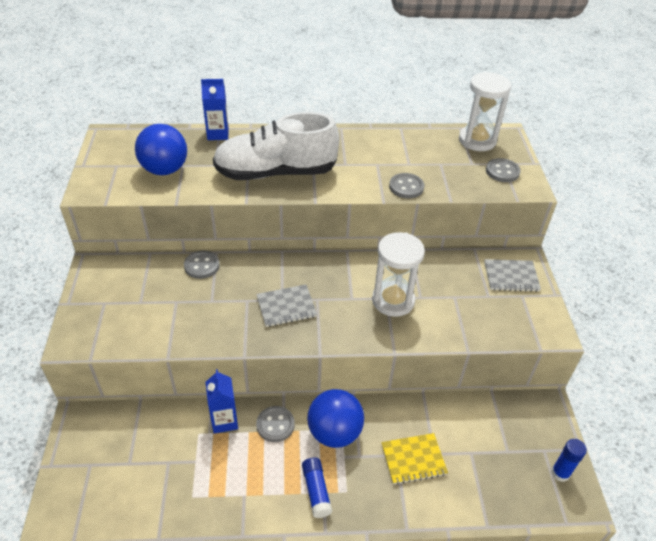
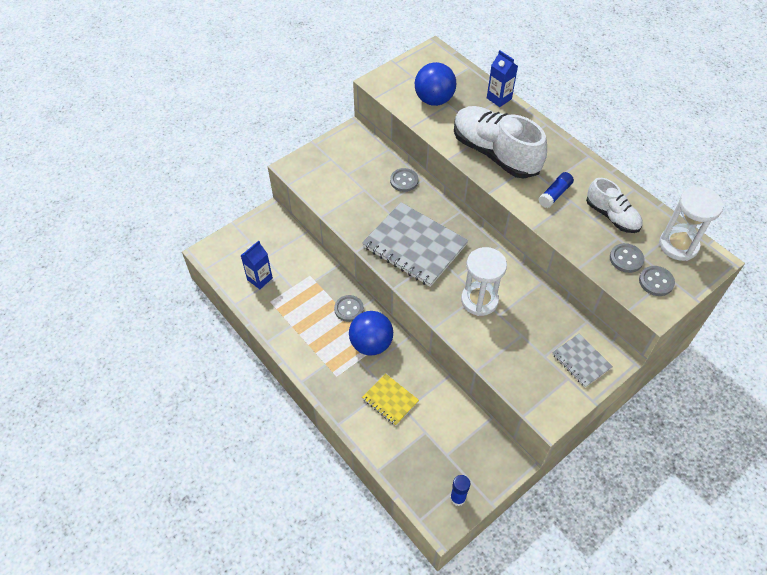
camera: 55 degrees right, 10 degrees up
(224, 421) = (329, 281): blue carton -> blue carton (259, 279)
(286, 307) = (414, 246): grey notebook -> grey notebook, size x1.95
(316, 491) = (323, 359): blue glue stick -> blue glue stick (555, 194)
(406, 187) = (564, 232): grey button -> grey button (626, 259)
(416, 153) = (612, 216): none -> white shoe

